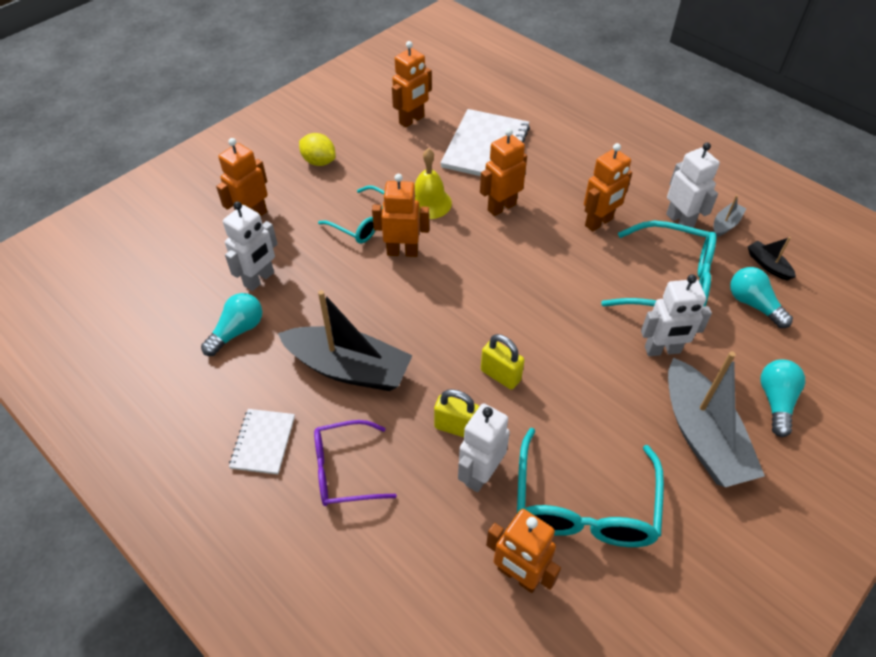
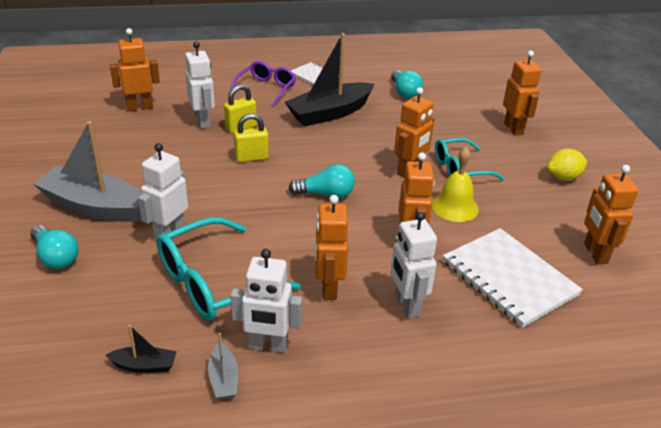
camera: 125 degrees right, 15 degrees down
(259, 279) = (443, 111): white robot -> white robot (406, 305)
(584, 505) = (135, 141): turquoise glasses -> none
(753, 304) = (128, 316): turquoise light bulb -> turquoise light bulb (326, 194)

